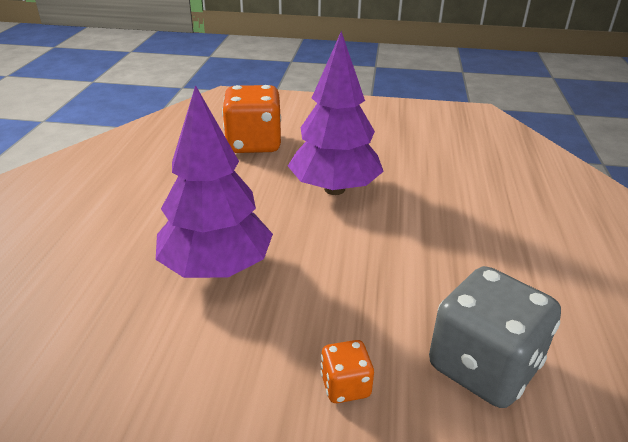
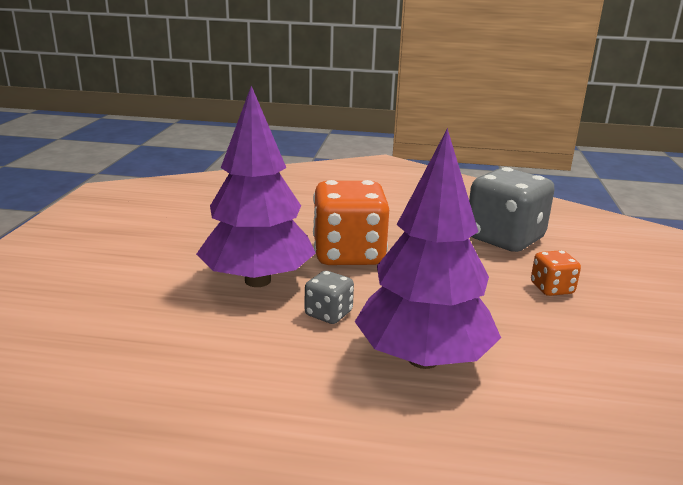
camera: 90 degrees left, 10 degrees down
(254, 144) = (101, 341): orange dice -> orange dice (348, 254)
(284, 223) = (328, 314): none -> grey dice

